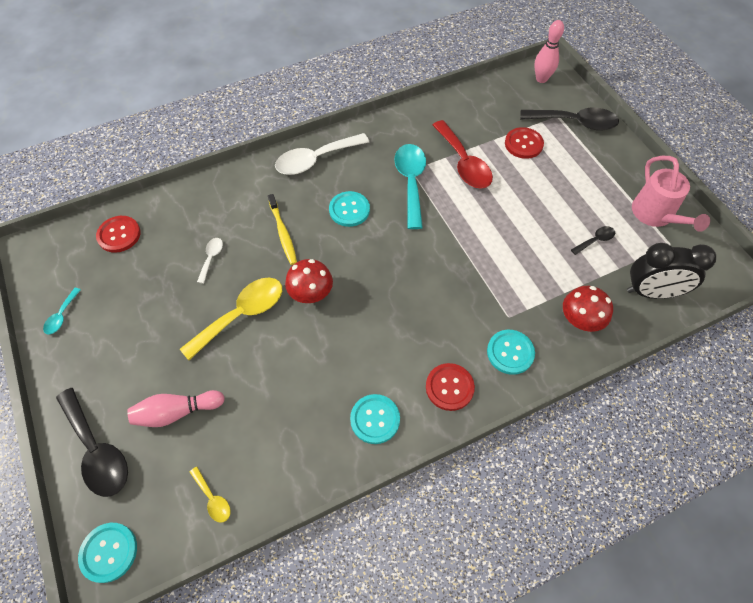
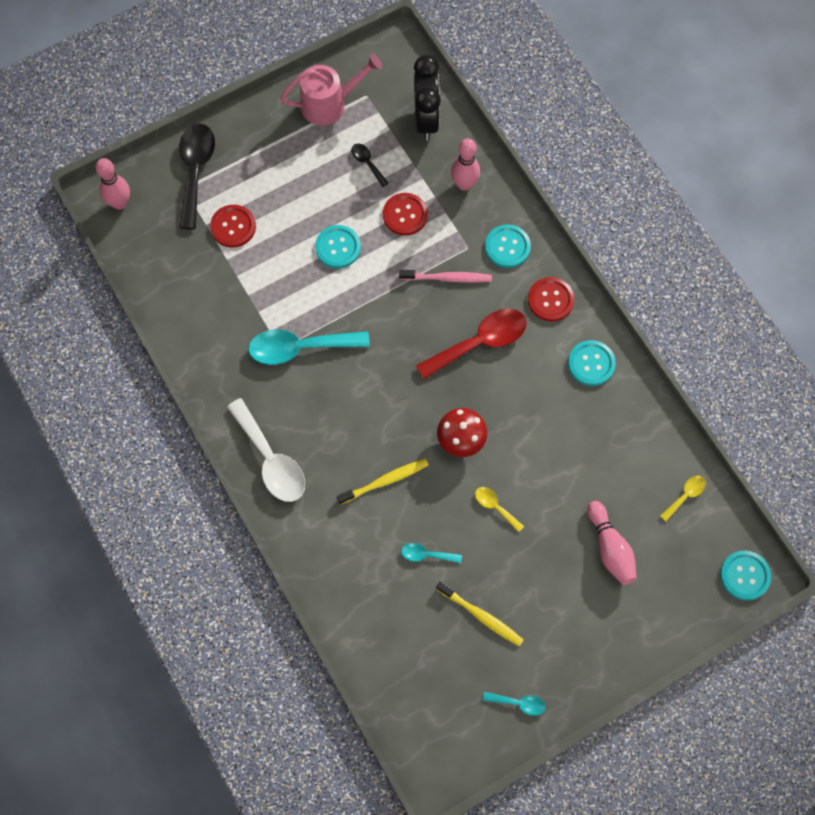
camera: 95 degrees left, 10 degrees up
(97, 450) = (658, 615): black spoon -> none
(119, 235) = (404, 672): red button -> red button (405, 215)
(146, 294) = (481, 616): none -> yellow toothbrush
(211, 258) = (426, 555): white spoon -> turquoise spoon
(241, 315) = (495, 507): yellow spoon -> yellow spoon, size x0.48
(349, 210) = (346, 412): turquoise button -> turquoise button (338, 247)
(463, 163) = (267, 291): red spoon -> red spoon (480, 342)
(475, 296) = (447, 278): none -> pink toothbrush
(580, 320) = (464, 184): red mushroom -> pink bowling pin

